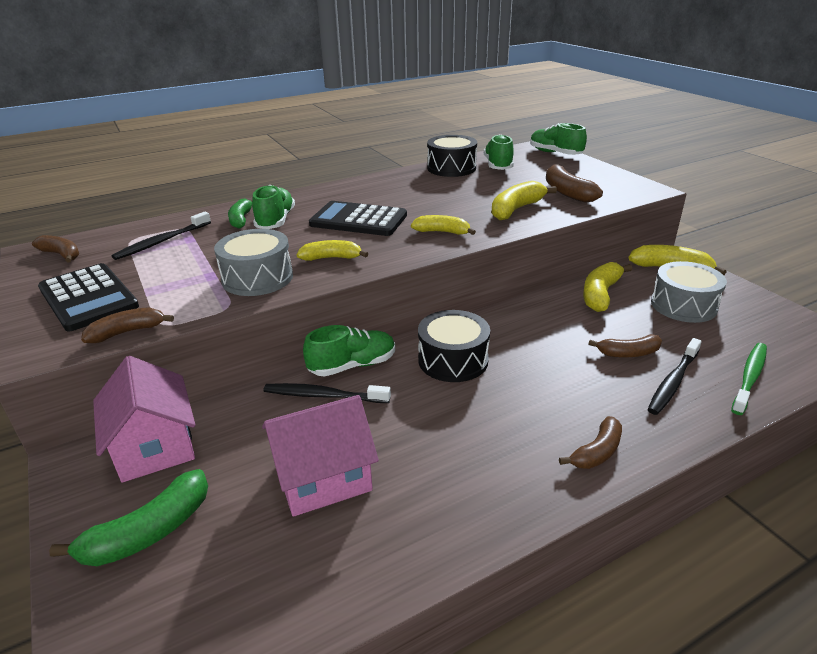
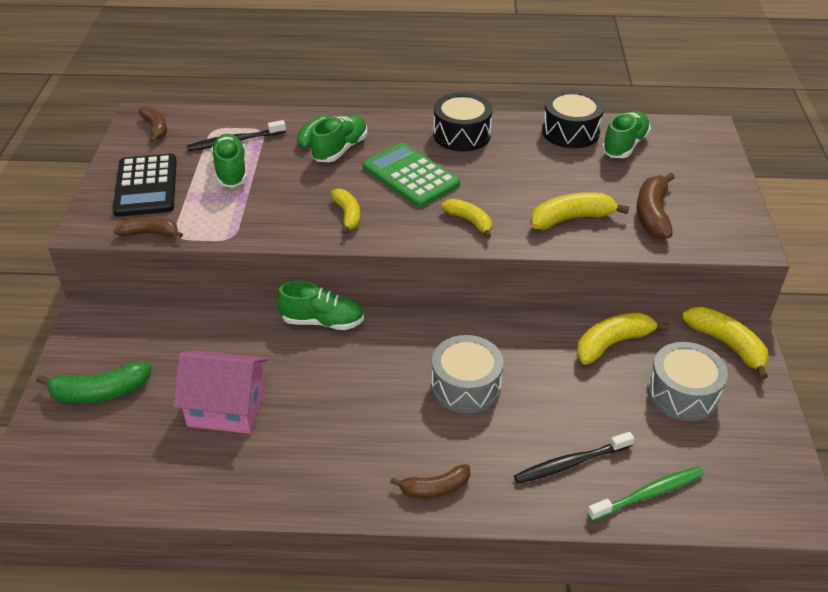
camera: 30 degrees right, 10 degrees up
(155, 446) = (141, 328): pink house -> none
(257, 278) = (274, 215): grey drum -> grey drum (466, 386)
(324, 396) = (279, 340): black toothbrush -> none
(332, 258) = (348, 215): yellow banana -> yellow banana turned 45 degrees clockwise
(358, 220) = (411, 176): black calculator -> green calculator
(453, 360) = (405, 353): black drum -> black drum (461, 134)
(555, 153) = (713, 147): green shoe -> green shoe (231, 171)
(628, 353) = (564, 417): brown banana -> none

